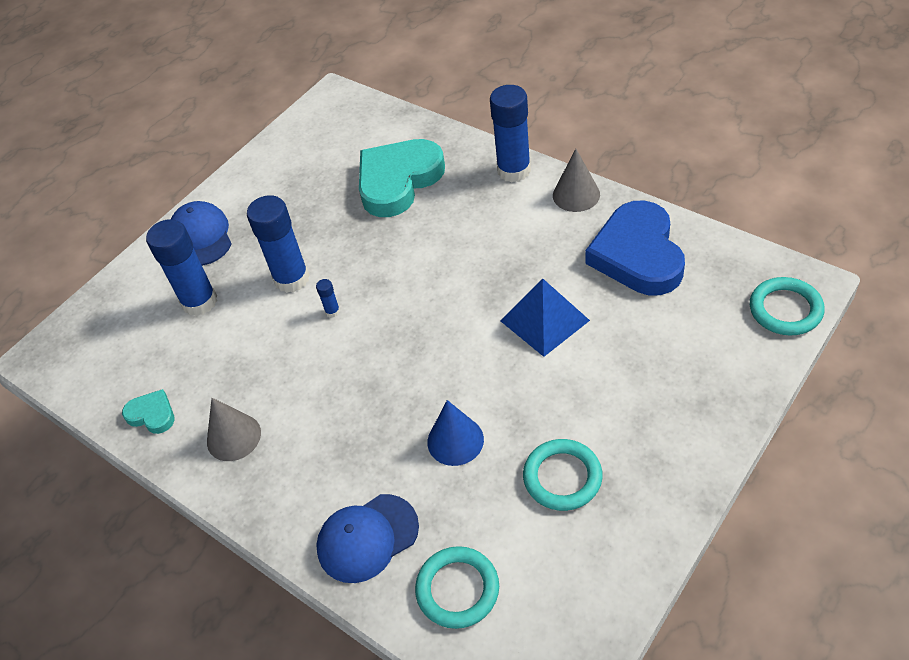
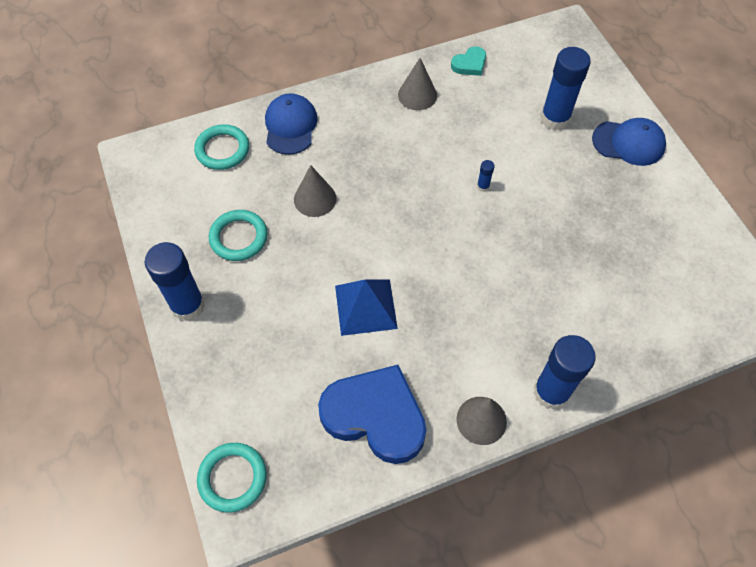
camera: 115 degrees right, 10 degrees up
(291, 279) = (536, 177): blue glue stick -> blue glue stick (187, 305)
(398, 181) = (602, 297): turquoise heart -> none
(455, 440) = (315, 199): blue cone -> grey cone

